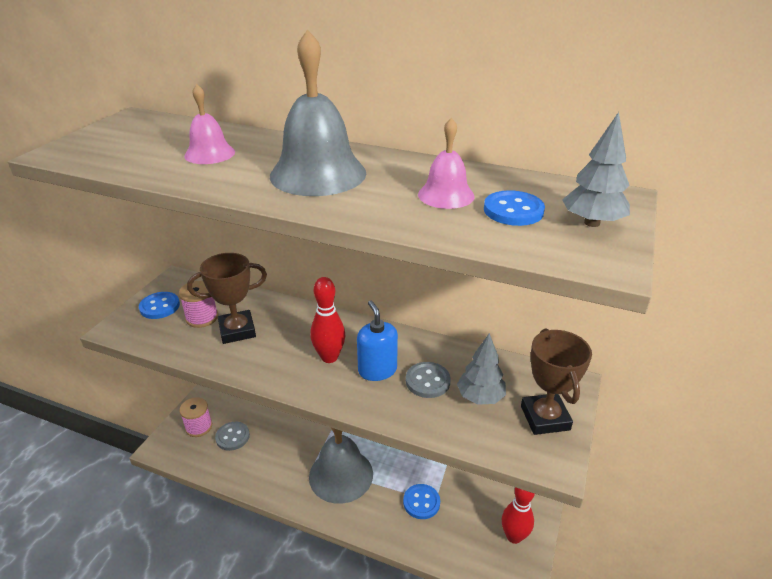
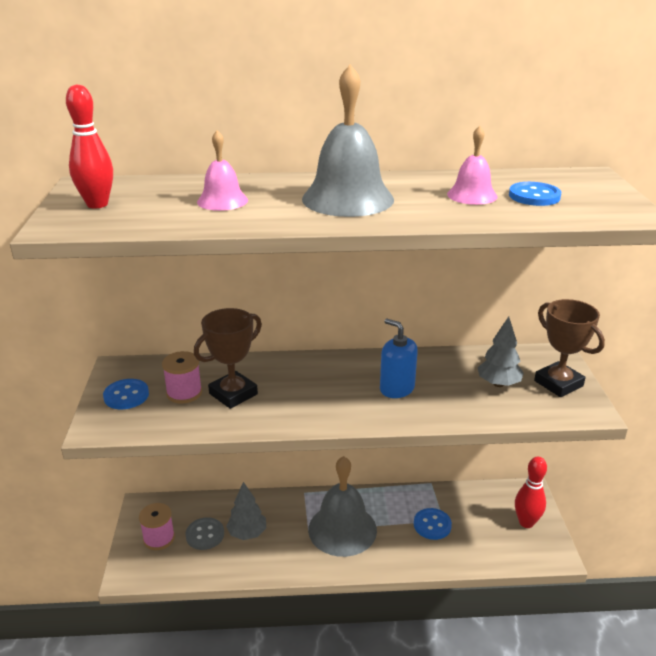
camera: 25 degrees left, 5 degrees down
(329, 357) = (344, 391): red bowling pin -> red bowling pin (97, 204)
(427, 381) = (446, 384): grey button -> none
(591, 223) = (595, 194): grey tree -> grey tree (247, 533)

